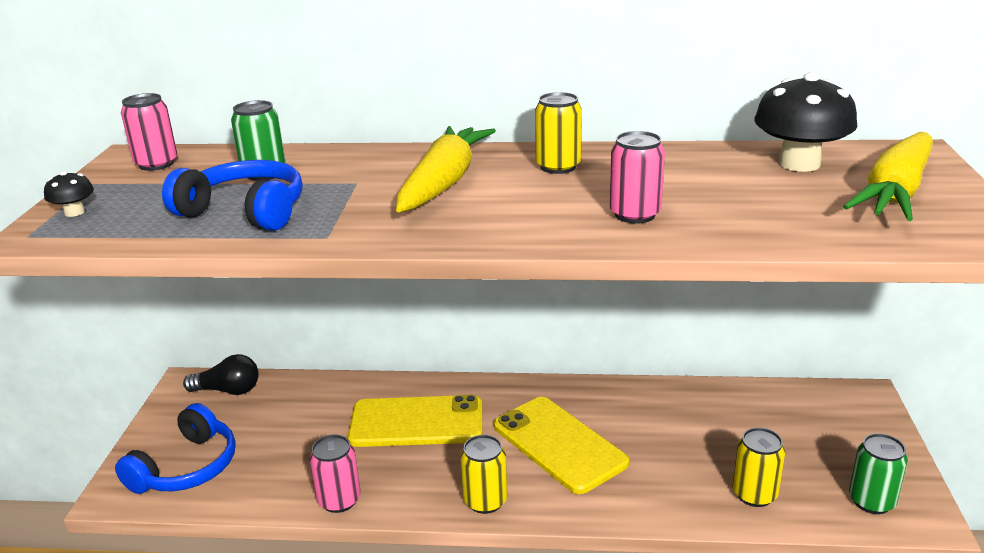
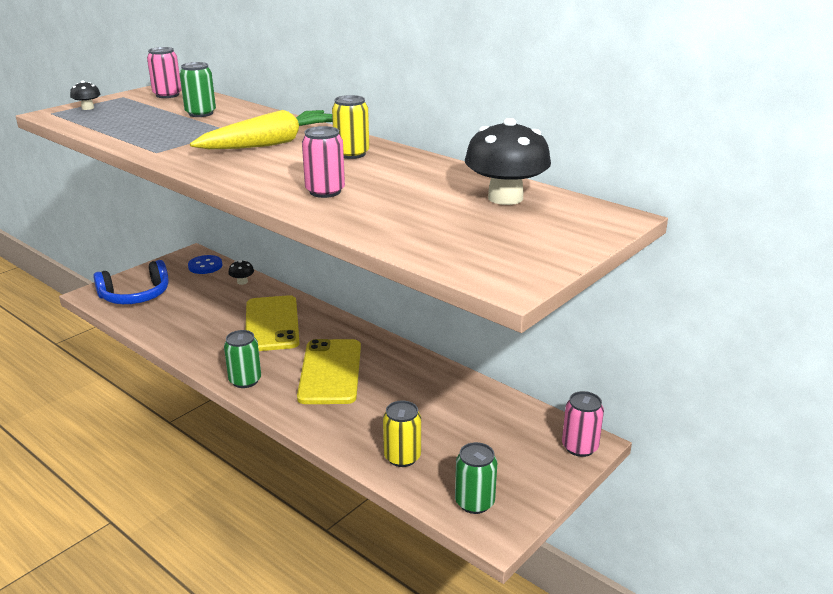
camera: 35 degrees right, 0 degrees up
(228, 390) = (205, 266): black light bulb -> blue button
(245, 211) = (151, 129): blue headphones -> none
(306, 390) = (242, 282): none -> black mushroom
(339, 500) = (177, 344): pink can -> pink can (579, 447)
(416, 422) = (272, 324): yellow phone -> yellow phone turned 45 degrees clockwise
(485, 501) = (245, 380): yellow can -> green can
(895, 193) = (521, 235): yellow carrot -> none

